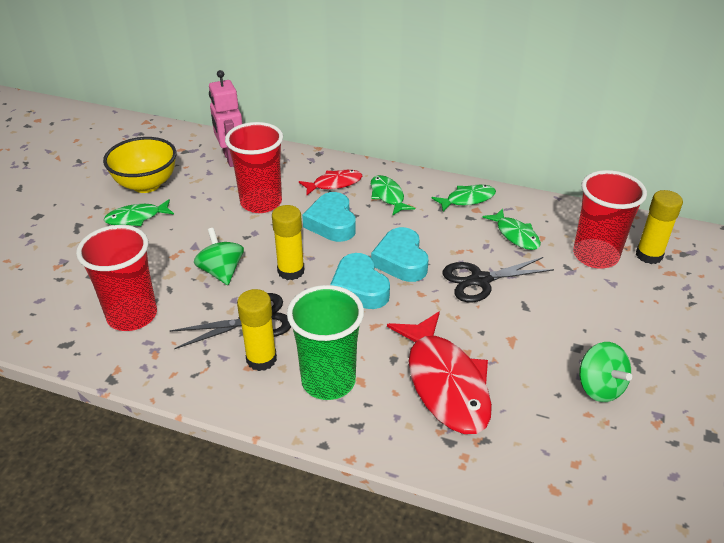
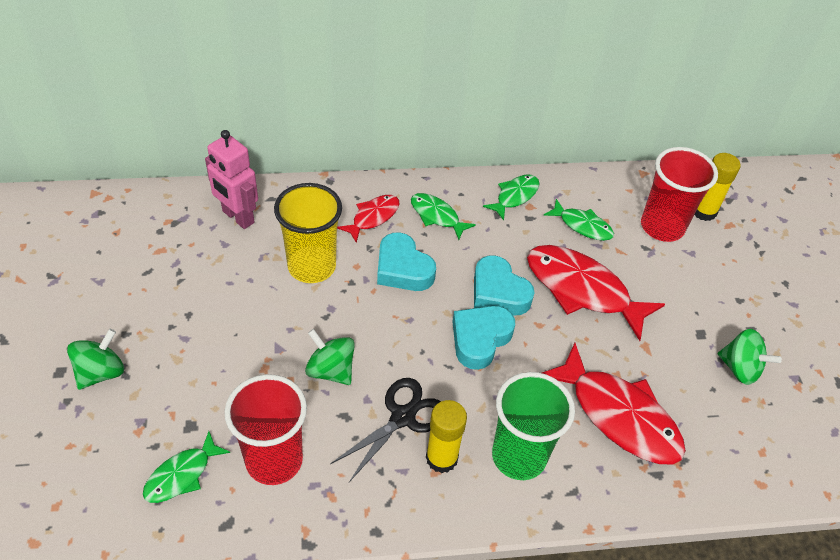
camera: 30 degrees left, 10 degrees up
(62, 224) = (101, 372): none -> green spinning top
(136, 218) = (185, 333): green fish -> green fish (182, 475)
(146, 185) = (163, 284): yellow bowl -> none
(261, 202) = (312, 266): red cup -> yellow cup
(291, 271) = (401, 343): yellow glue stick -> none
(359, 288) = (480, 339): turquoise heart -> turquoise heart turned 90 degrees clockwise
(480, 280) = (582, 290): black scissors -> red fish

